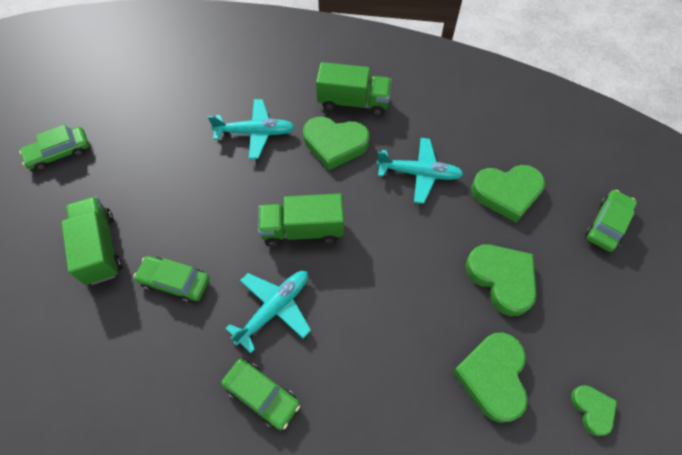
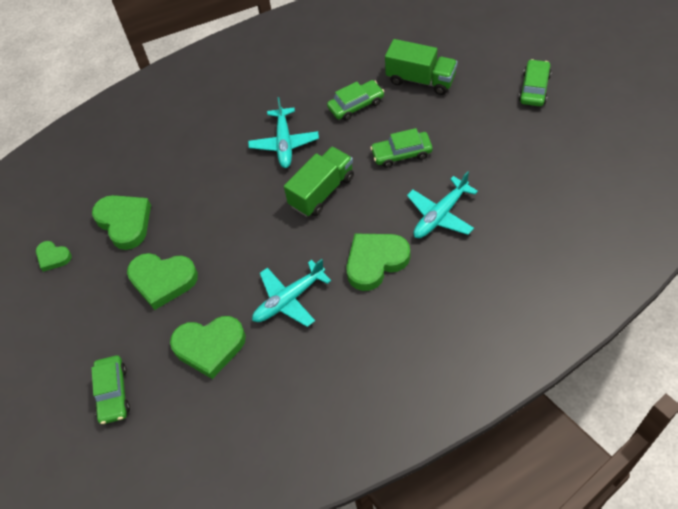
camera: 140 degrees right, 5 degrees down
(262, 395) = (243, 110): green car -> green car (401, 154)
(353, 102) = (406, 308): green truck -> none
(507, 193) = (209, 347): green heart -> green heart turned 135 degrees counterclockwise

